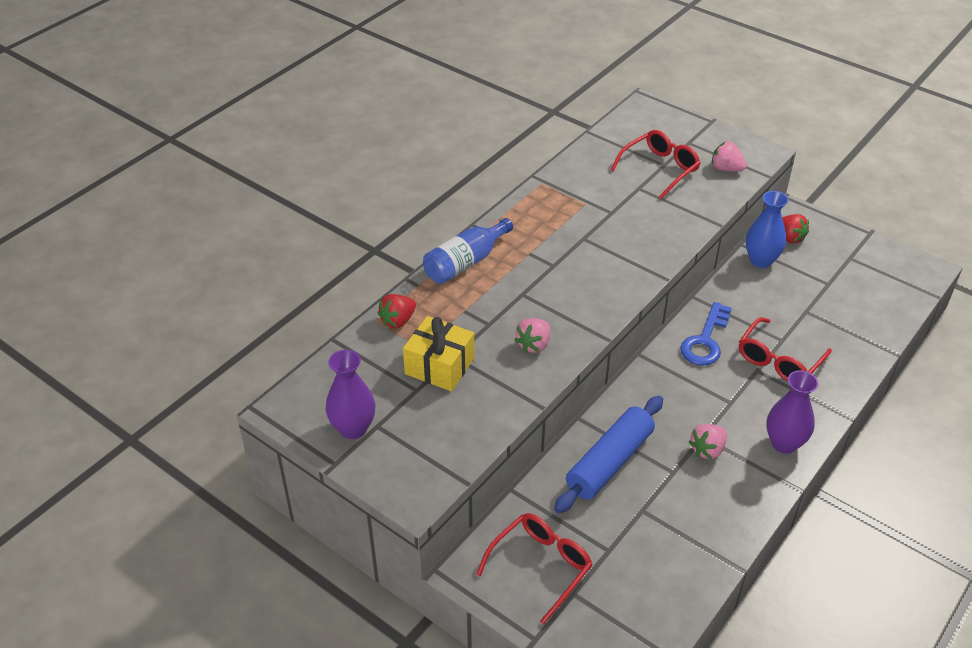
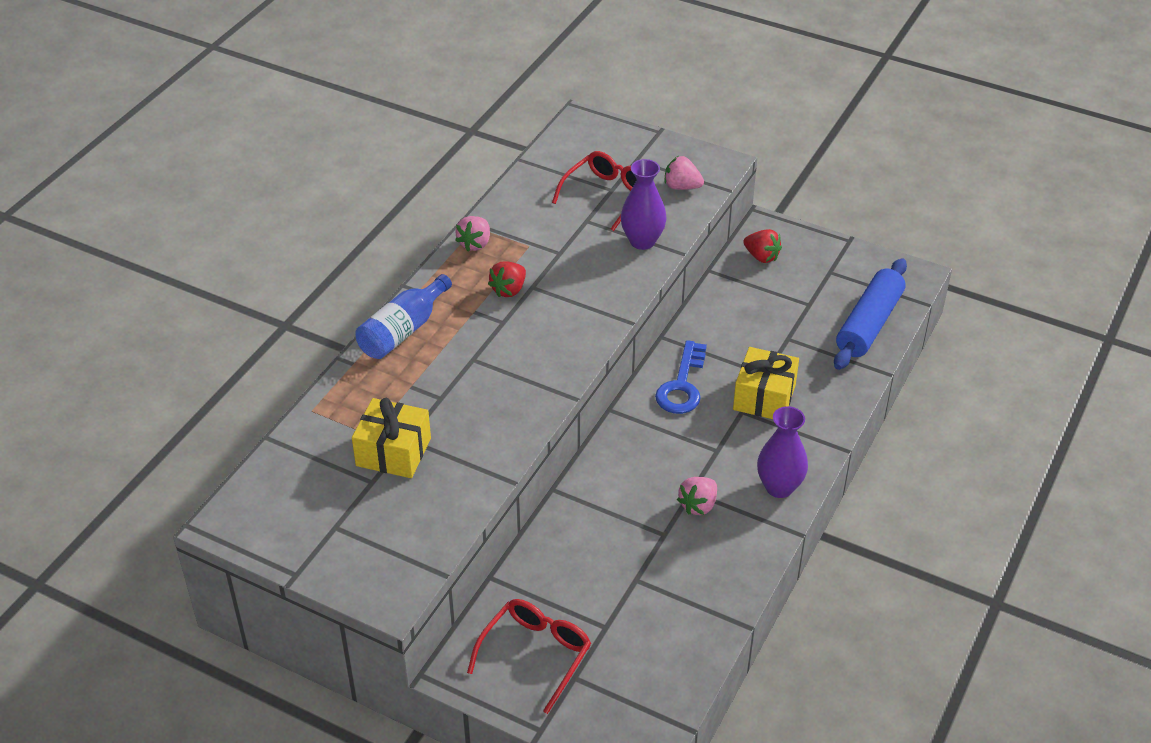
camera: 10 degrees left, 0 degrees up
(353, 428) = (309, 533): purple vase -> purple vase (642, 241)
(398, 321) = (337, 407): red strawberry -> red strawberry (509, 290)
(533, 345) = (494, 415): pink strawberry -> pink strawberry (475, 244)
(609, 462) = (594, 533): blue rolling pin -> blue rolling pin (869, 324)
(761, 260) = (733, 286): blue vase -> none
(779, 360) = (764, 397): red glasses -> yellow gift

